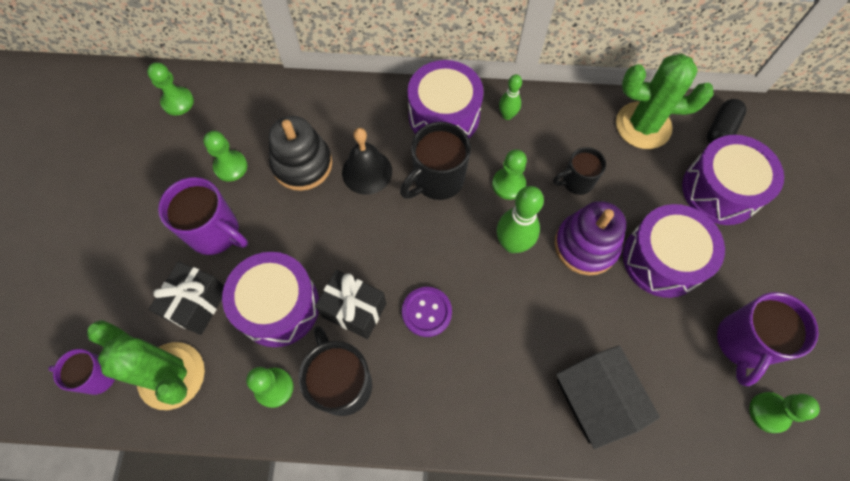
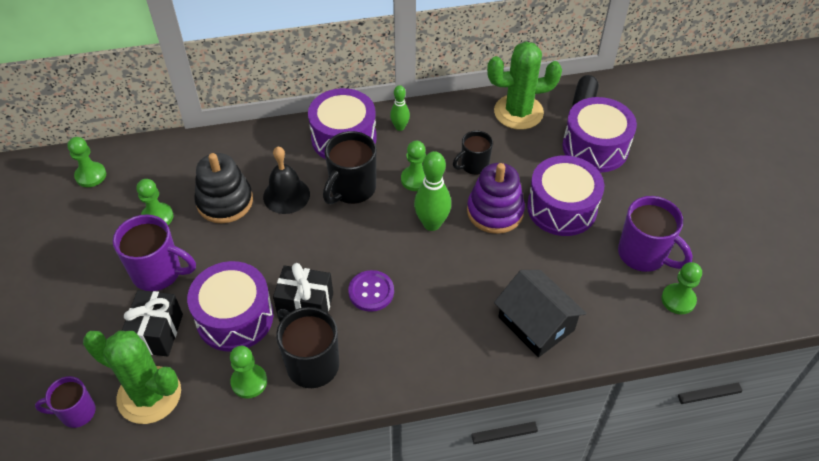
camera: 15 degrees left, 15 degrees down
(742, 343) = (643, 255): purple mug -> purple mug turned 60 degrees counterclockwise

